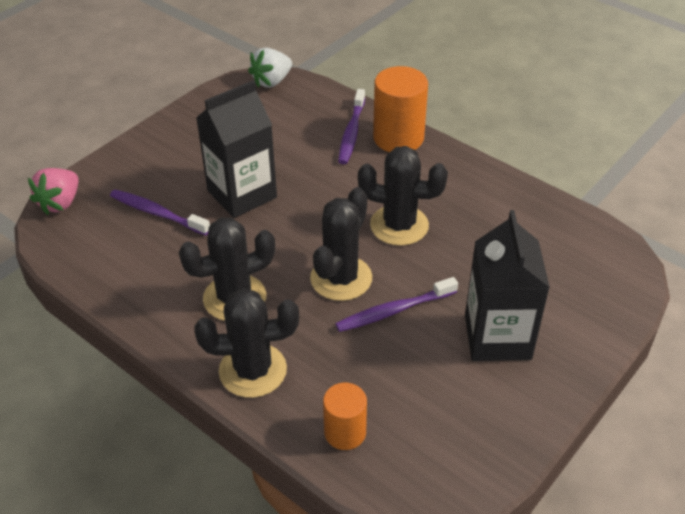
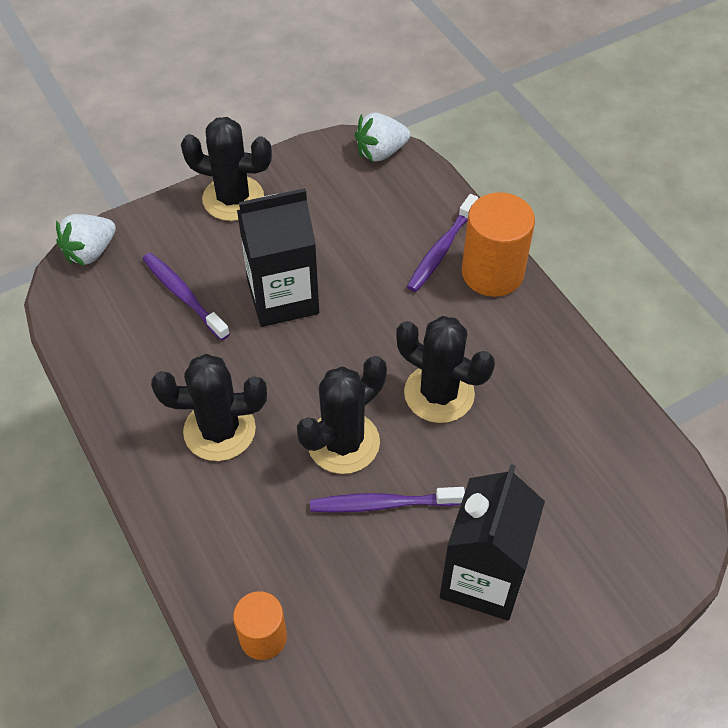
camera: 20 degrees right, 10 degrees up
(60, 203) = (90, 252): pink strawberry -> white strawberry
(253, 370) = (200, 527): black cactus -> black cactus (233, 198)

